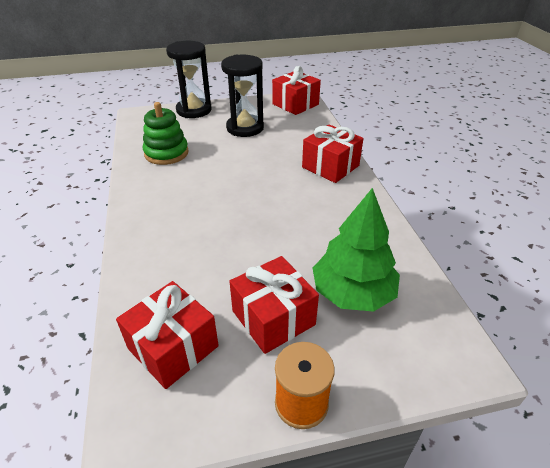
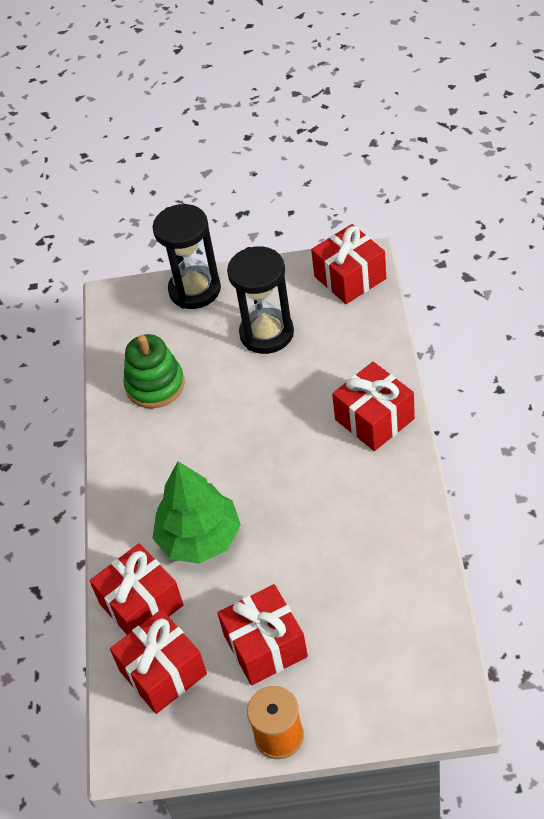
camera: 15 degrees right, 10 degrees up
(152, 290) = (141, 604): none -> red gift
(353, 292) = (356, 620): green tree -> green tree (199, 538)

